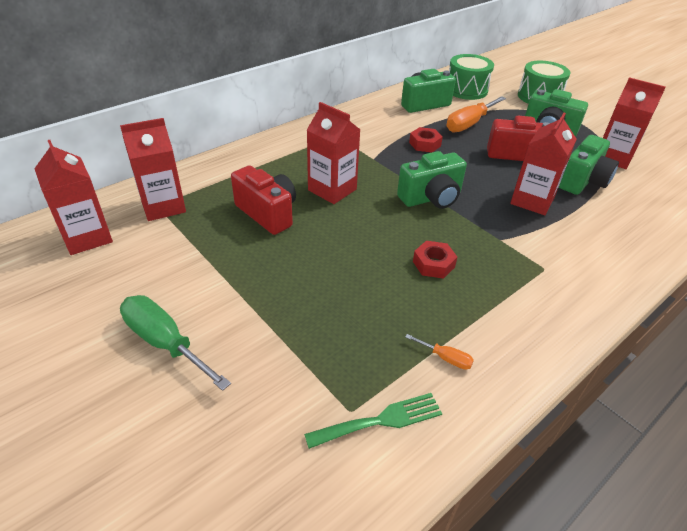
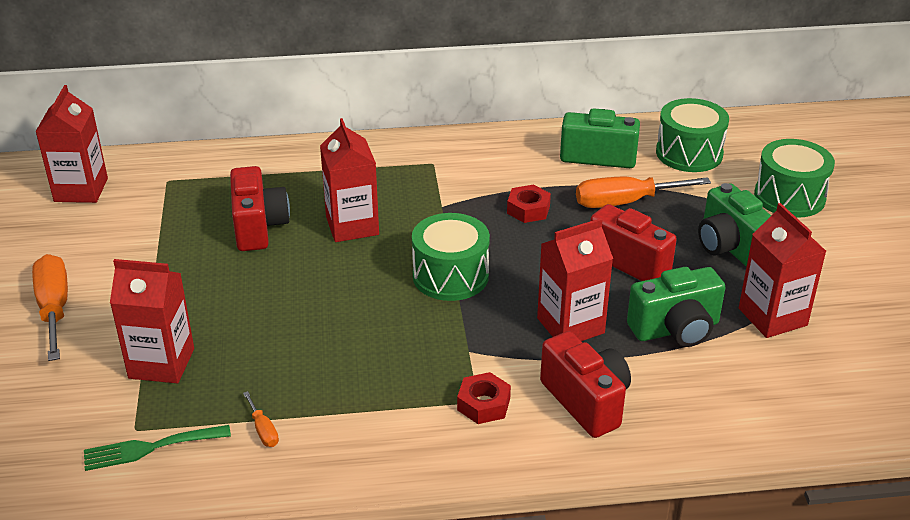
camera: 35 degrees right, 5 degrees down
(163, 206) = (171, 183): red carton -> red carton (161, 363)
(165, 342) = (54, 308): green screwdriver -> orange screwdriver
(381, 420) = (150, 448): green fork -> green fork turned 150 degrees clockwise
(431, 198) = (450, 276): green camera -> green drum
(433, 264) = (361, 344): red nut -> red nut (483, 404)
(598, 241) = (586, 401): none -> red camera

